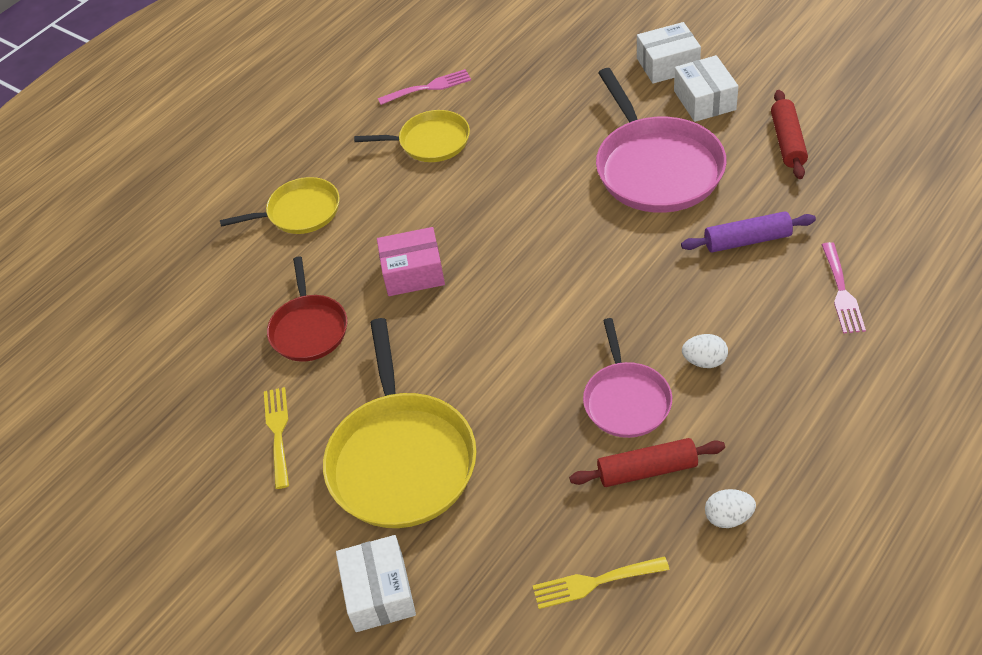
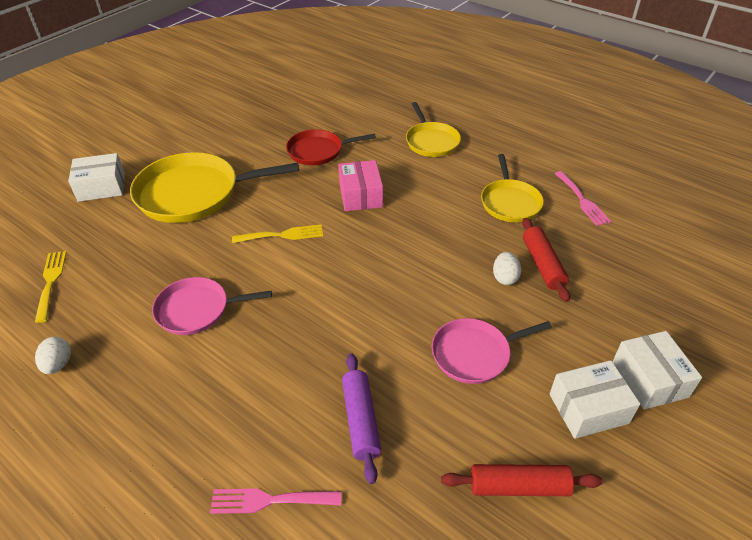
camera: 85 degrees right, 5 degrees down
(278, 432) = (237, 144): yellow fork -> yellow fork (282, 235)
(647, 470) = (126, 317): red rolling pin -> red rolling pin (542, 264)
(656, 167) = (474, 354): pink pan -> pink pan, size x0.59
(704, 361) = (218, 366): white egg -> white egg (505, 277)

